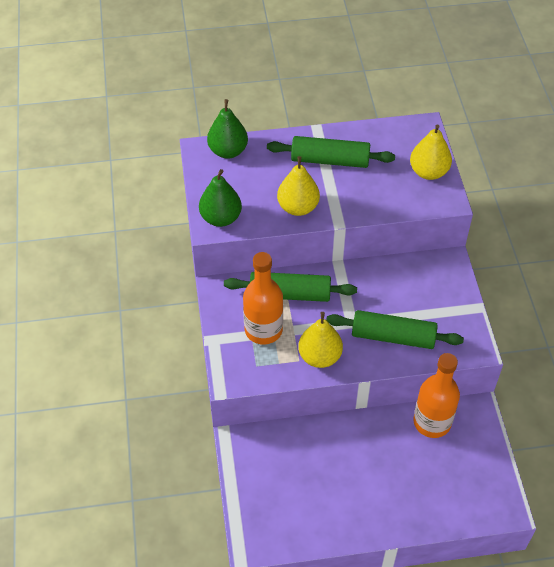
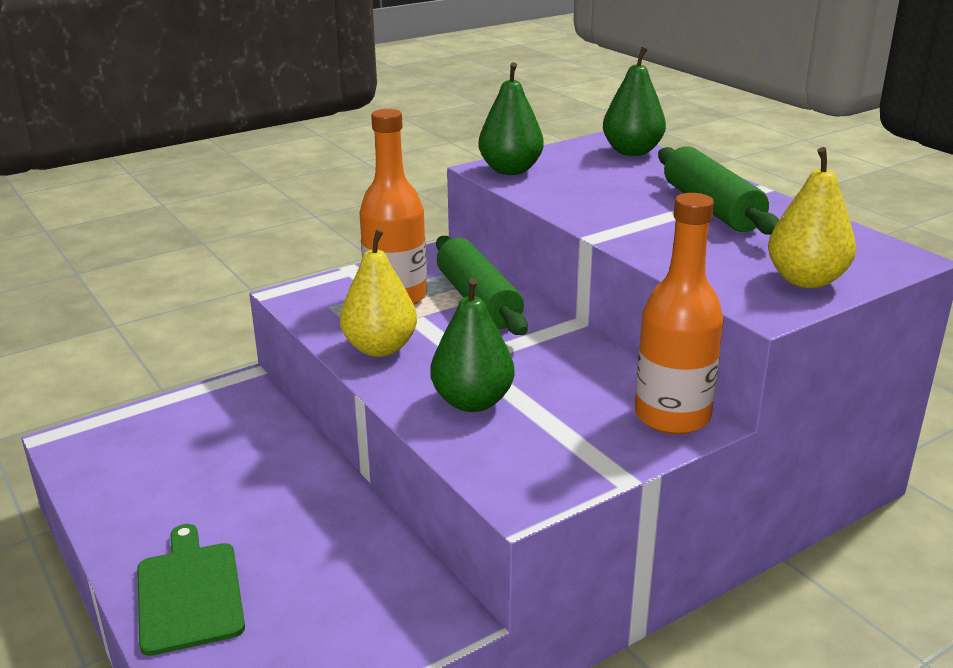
camera: 65 degrees right, 25 degrees down
(298, 207) = (589, 206): yellow pear -> none
(393, 336) = (472, 402): green rolling pin -> green pear
(418, 506) = (189, 593): none -> green cutting board
(432, 422) = (382, 564): orange bottle -> orange bottle (672, 416)

